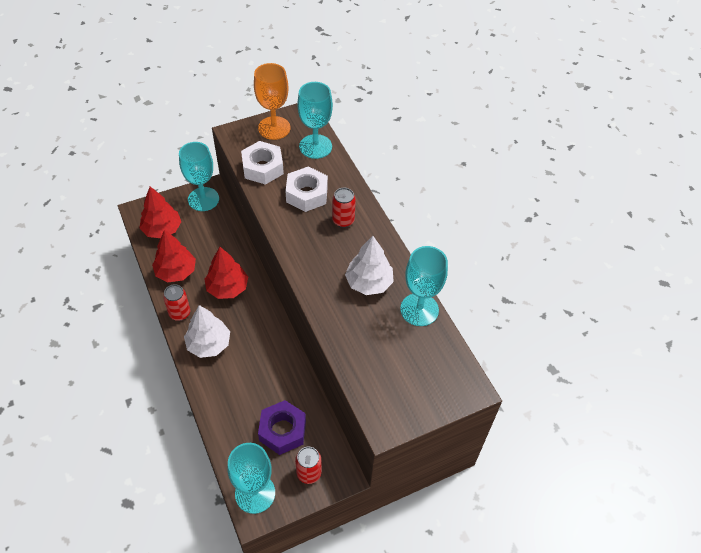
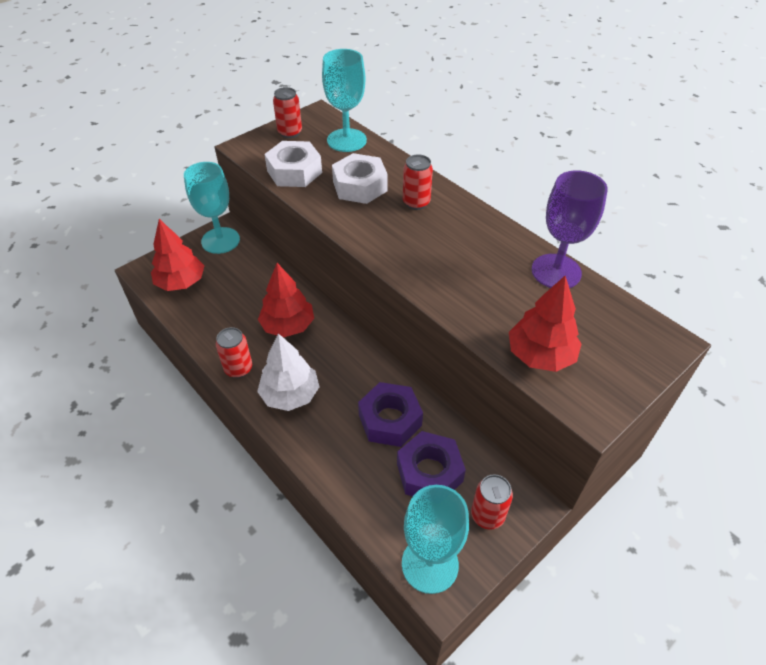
camera: 15 degrees left, 5 degrees down
(176, 272) = (216, 324): red tree -> red tree (540, 355)
(271, 384) = (390, 420): none -> purple nut
(274, 128) = (290, 132): orange goblet -> red can
(369, 282) = (481, 258): white tree -> none
(419, 309) = (556, 271): turquoise goblet -> purple goblet

